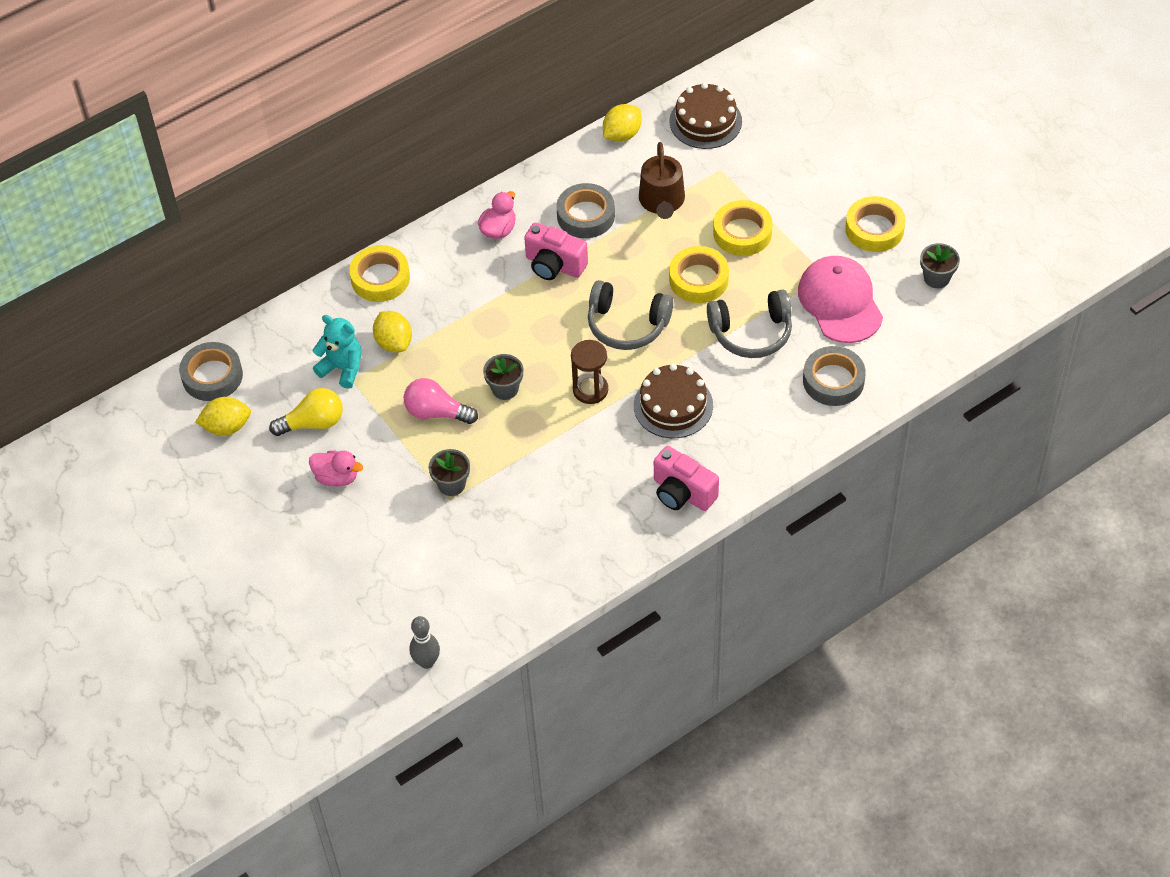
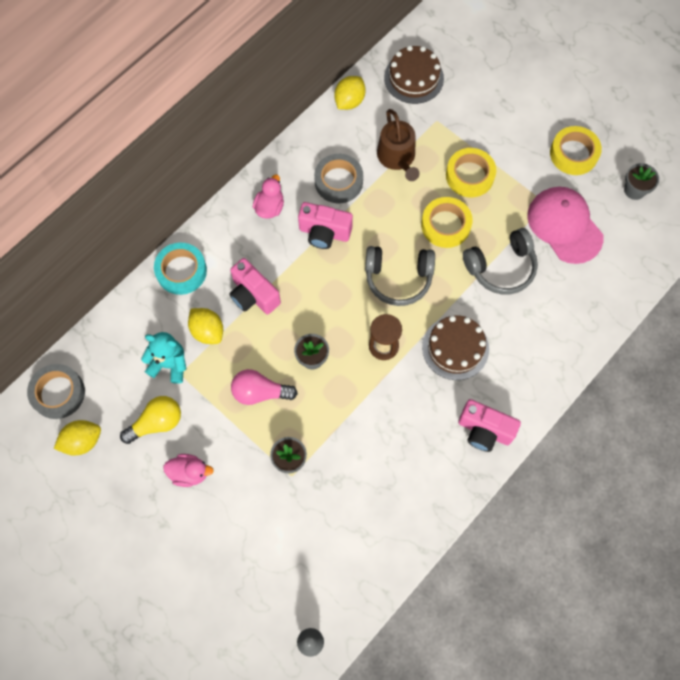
camera: 15 degrees left, 15 degrees up
(380, 278) = (181, 271): yellow tape -> turquoise tape
(455, 315) = (253, 295): none -> pink camera
(833, 380) = (578, 300): grey tape -> none

